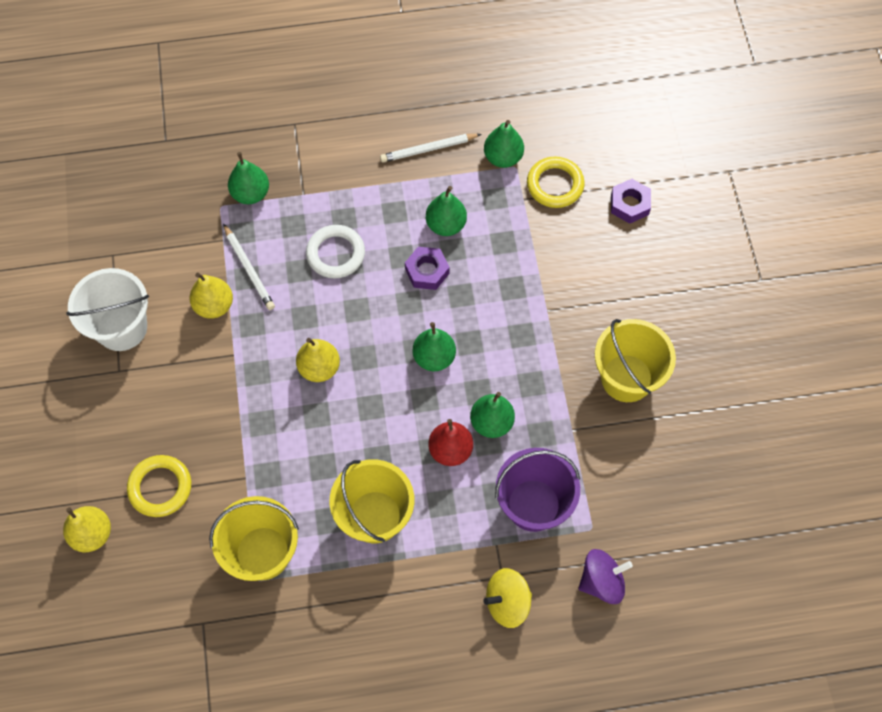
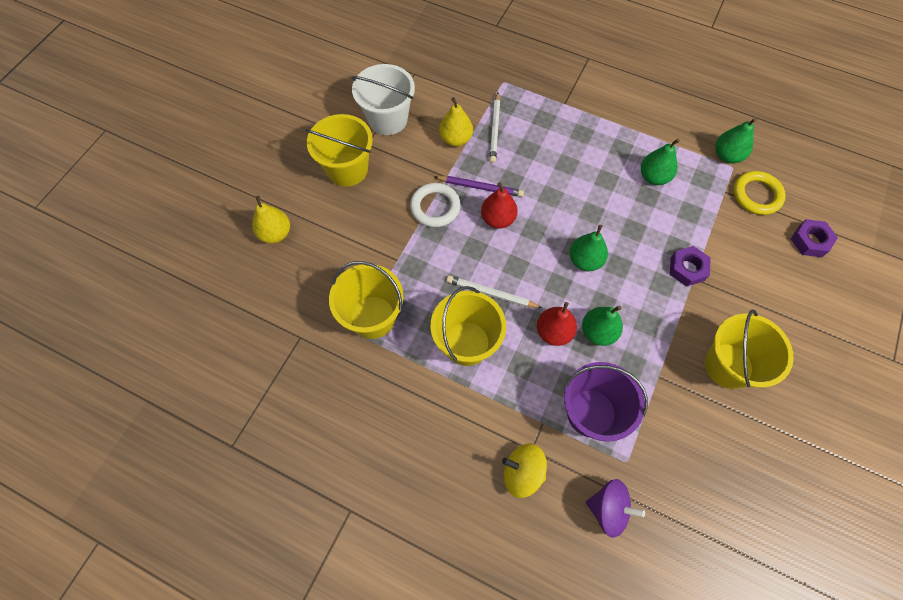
camera: 35 degrees right, 0 degrees up
(118, 413) = (347, 169): none -> yellow bucket
(160, 487) = (338, 231): yellow ring -> none
(251, 194) = (529, 84): green pear -> none
(278, 344) = (480, 187): none -> purple pencil
(319, 368) = (498, 219): yellow pear -> red pear
(335, 254) = (560, 152): white ring -> white ring (435, 207)
(427, 271) = (619, 200): purple nut -> purple nut (687, 269)
(428, 149) = (673, 121): white pencil -> white pencil (491, 294)

